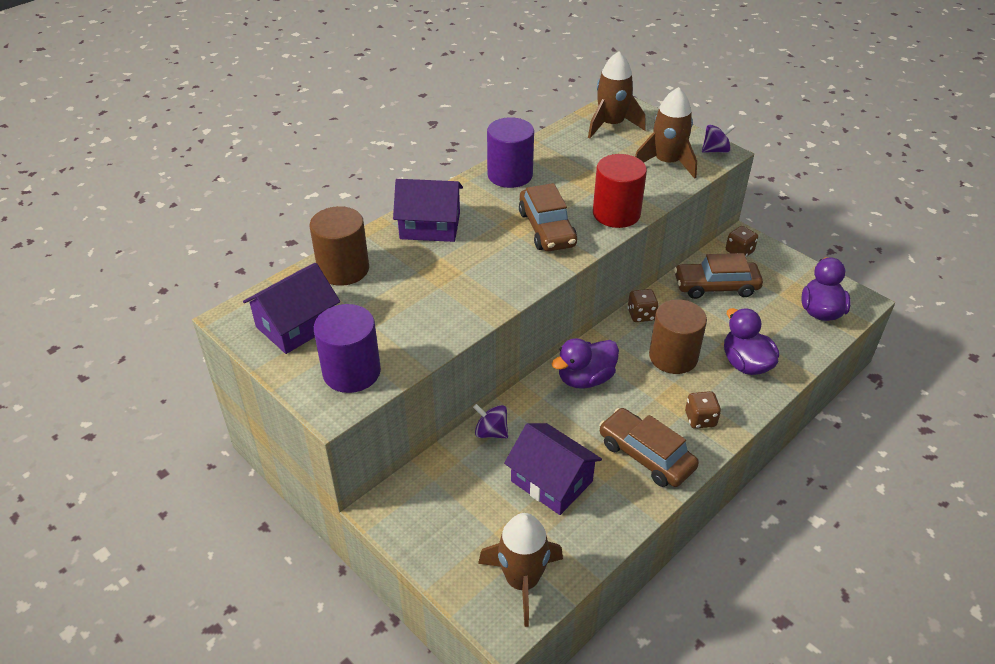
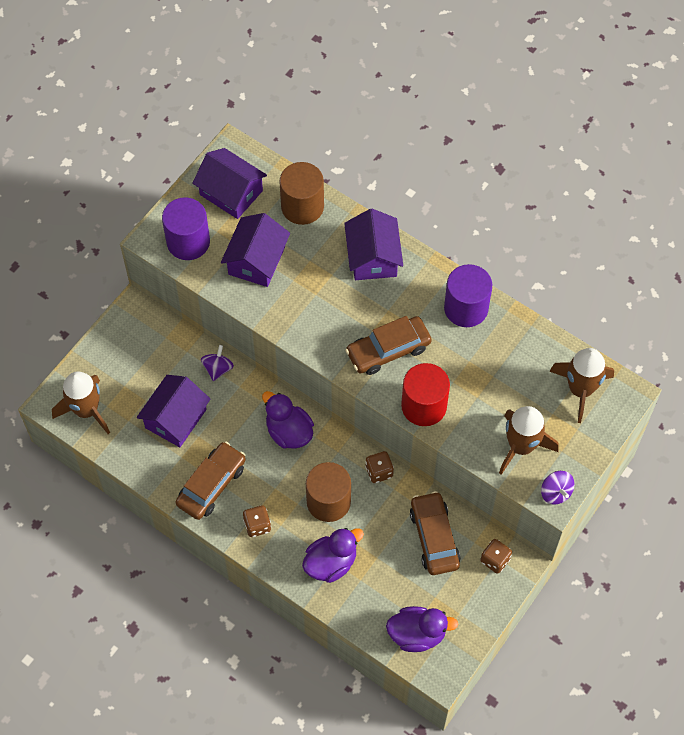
camera: 80 degrees right, 20 degrees up
(402, 314) = (256, 260): none -> purple house

